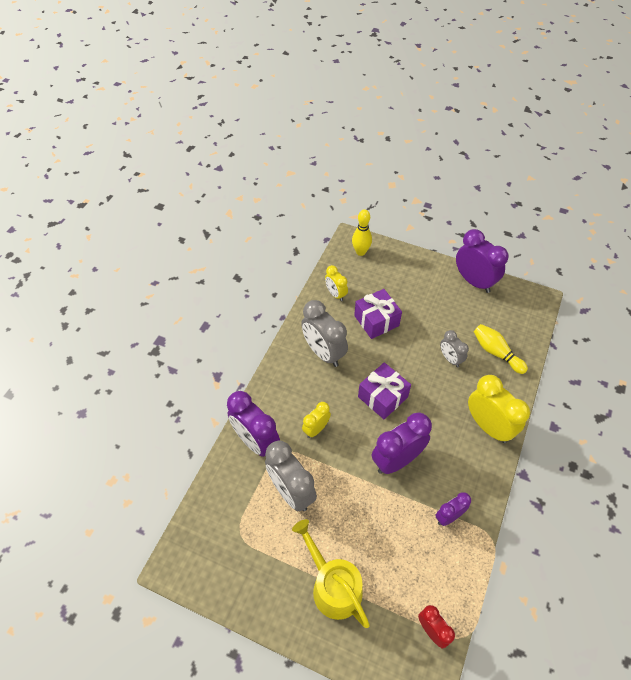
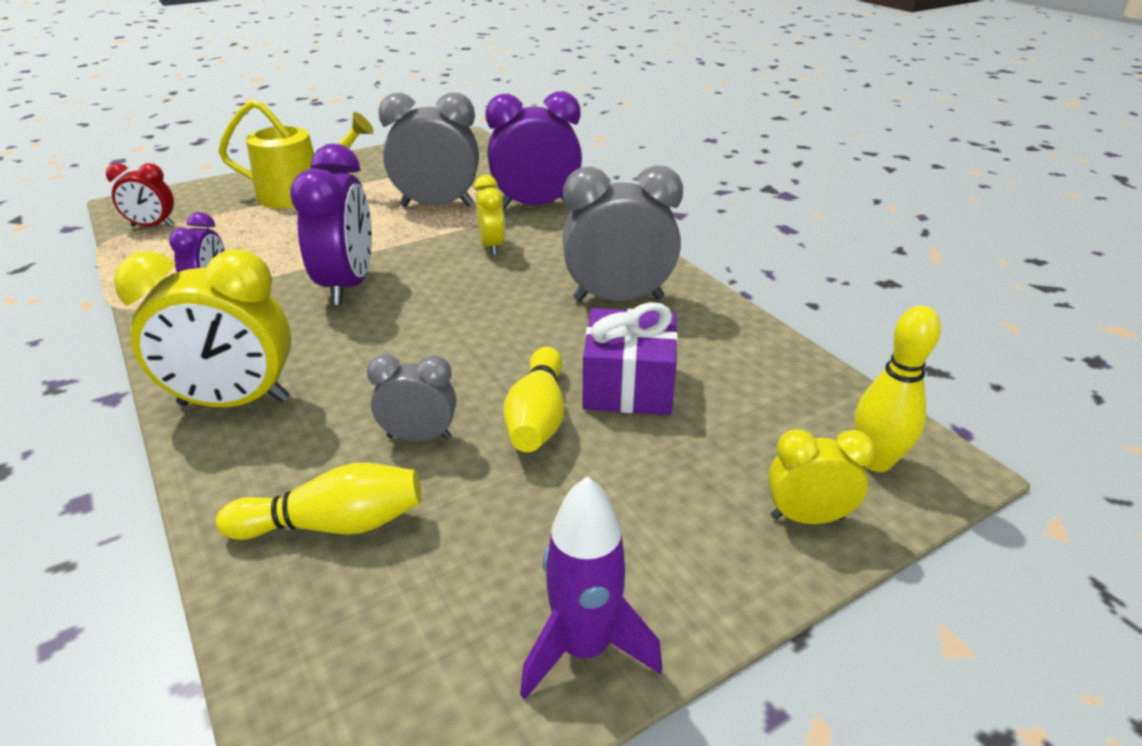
camera: 125 degrees right, 20 degrees down
(335, 294) = (752, 365): yellow clock -> yellow clock (807, 517)
(382, 397) = (459, 318): purple gift -> none
(413, 335) = (538, 417): none -> yellow bowling pin
(474, 281) = (584, 648): purple clock -> purple rocket

